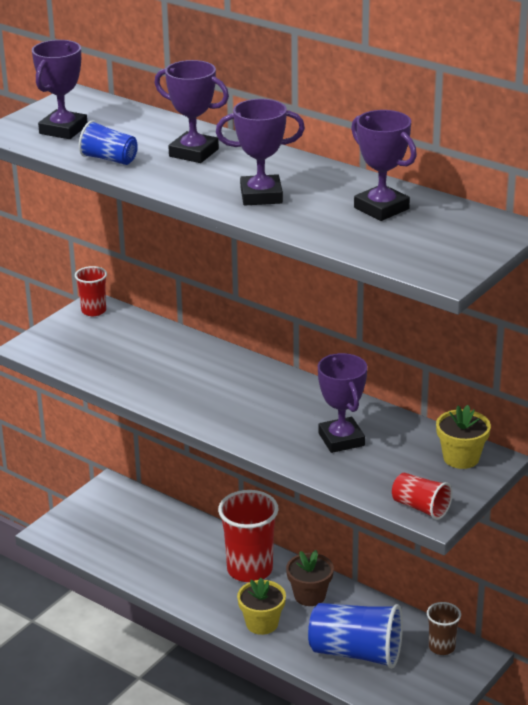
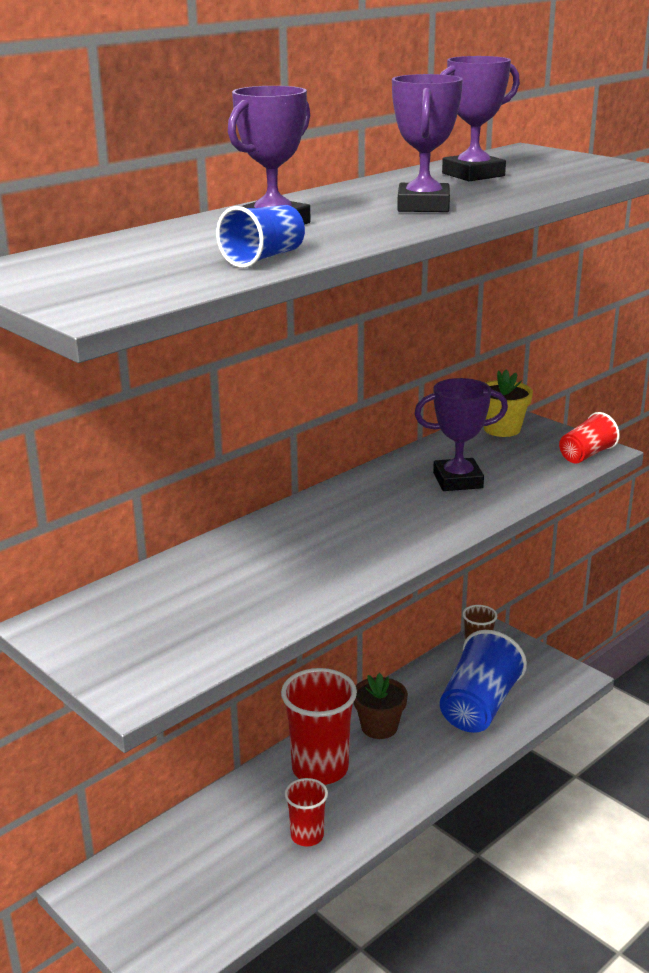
camera: 80 degrees left, 5 degrees down
(63, 130) = (125, 278): purple trophy -> none
(93, 311) = (61, 626): red cup -> red cup (307, 836)
(262, 623) = (420, 769): yellow flower pot -> none

